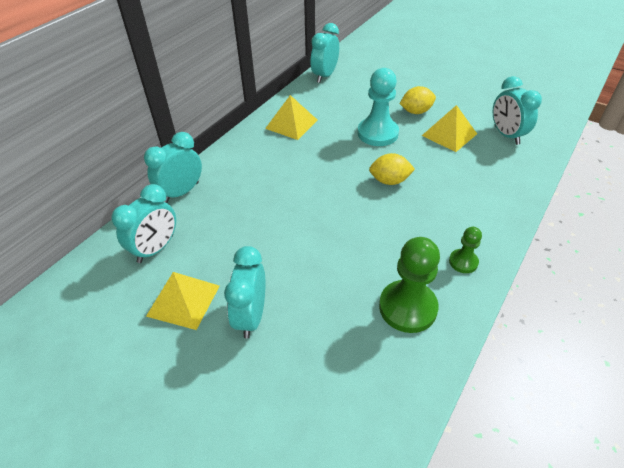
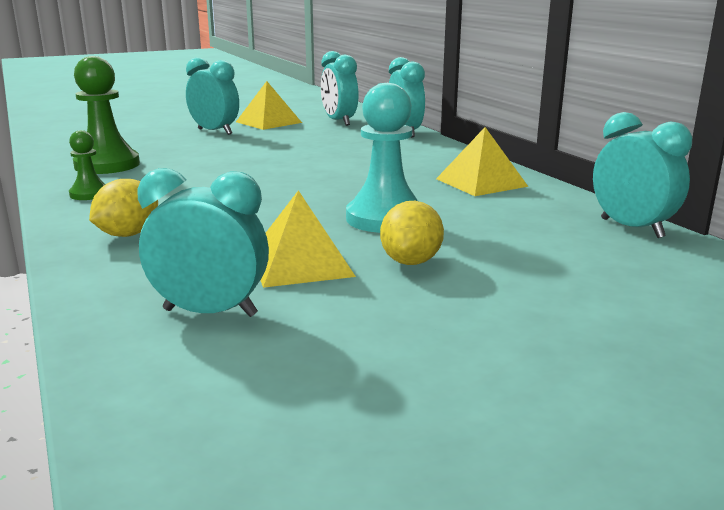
camera: 120 degrees right, 25 degrees down
(389, 181) = (270, 199): yellow lemon -> yellow lemon (128, 234)

